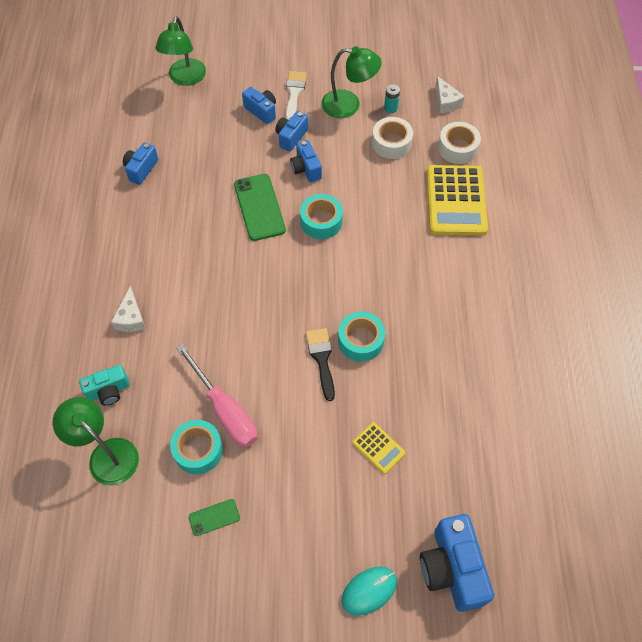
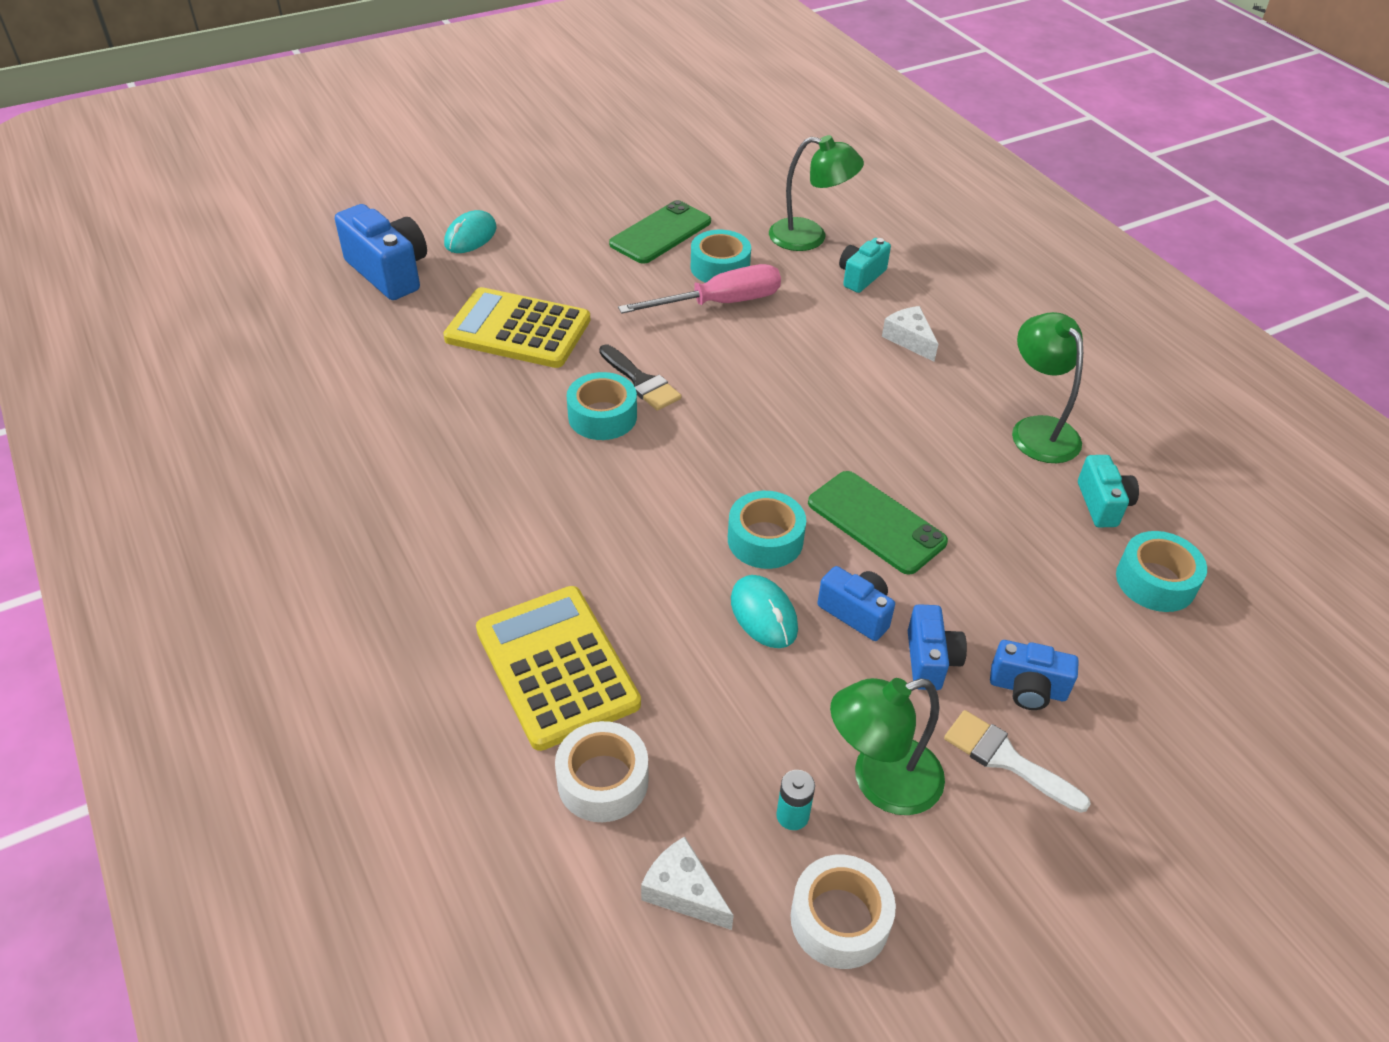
camera: 150 degrees right, 15 degrees down
(141, 169) = (1102, 504): blue camera -> turquoise camera
(160, 127) = (1155, 581): none -> turquoise tape
(185, 78) = (1226, 693): green lamp -> green lamp (1038, 430)
(214, 517) = (660, 233): green phone -> green phone, size x1.94
(225, 410) = (719, 303): pink screwdriver -> pink screwdriver turned 135 degrees clockwise
(294, 93) = (1006, 759): white brush -> white brush turned 150 degrees clockwise
(348, 185) = (764, 614): none -> turquoise mouse
(378, 448) = (518, 330): yellow calculator -> yellow calculator, size x2.11
(391, 143) = (740, 731): white tape -> white tape (839, 919)

